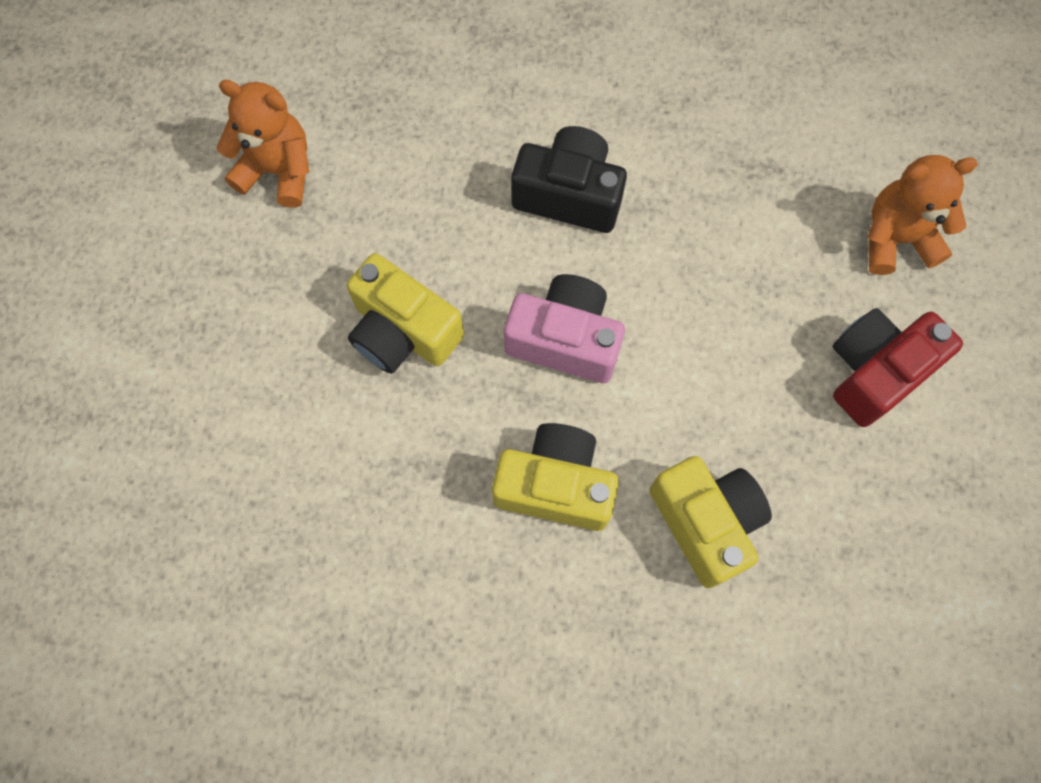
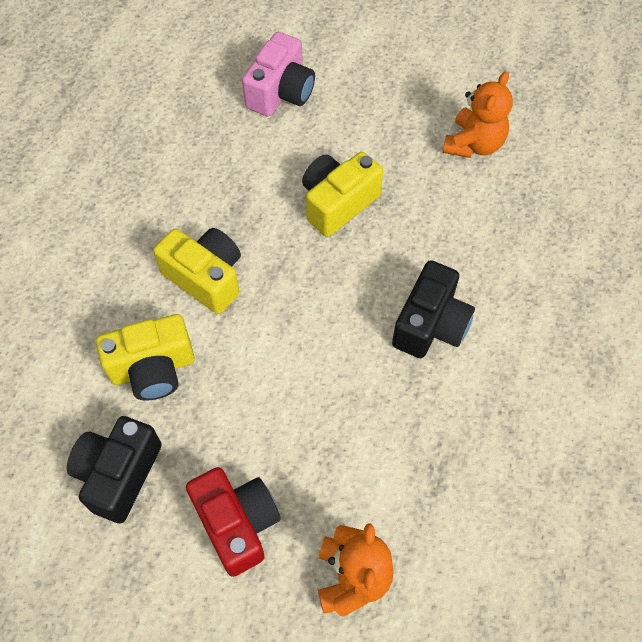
camera: 100 degrees right, 10 degrees down
(555, 485) = (205, 278): yellow camera -> yellow camera turned 75 degrees counterclockwise
(565, 340) = (311, 301): pink camera -> pink camera (281, 92)
(856, 527) = (119, 474): none -> black camera

